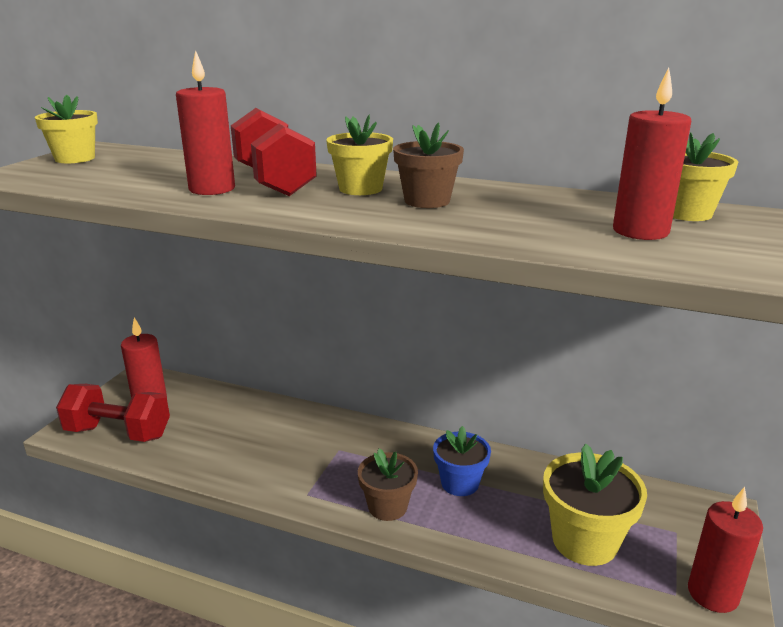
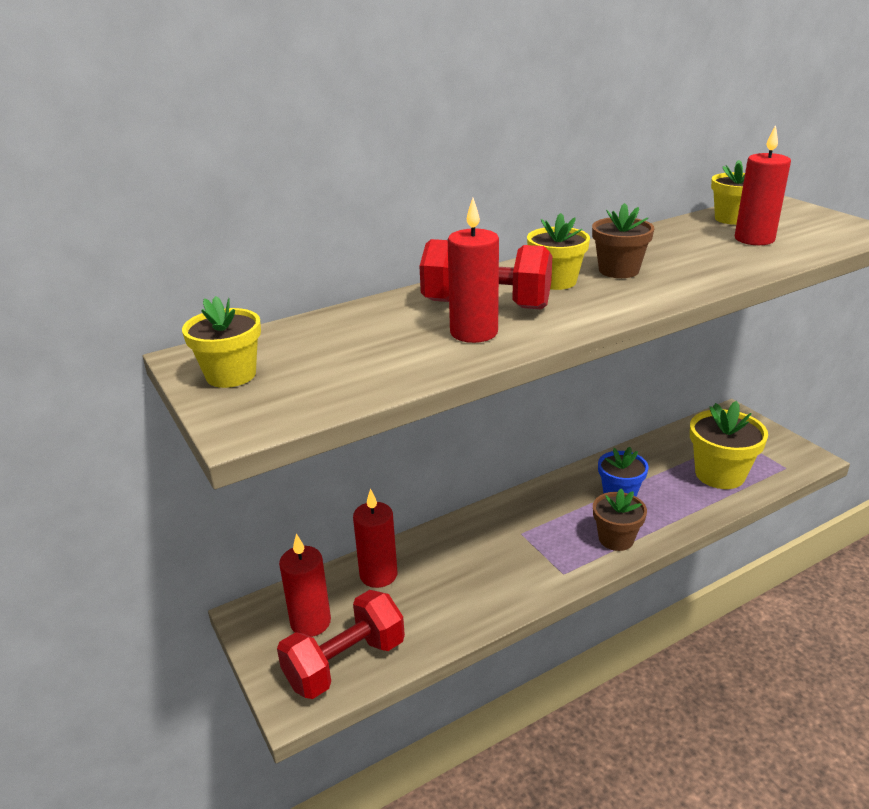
camera: 50 degrees left, 5 degrees up
(712, 594) = (794, 455): red candle -> red candle (378, 575)

